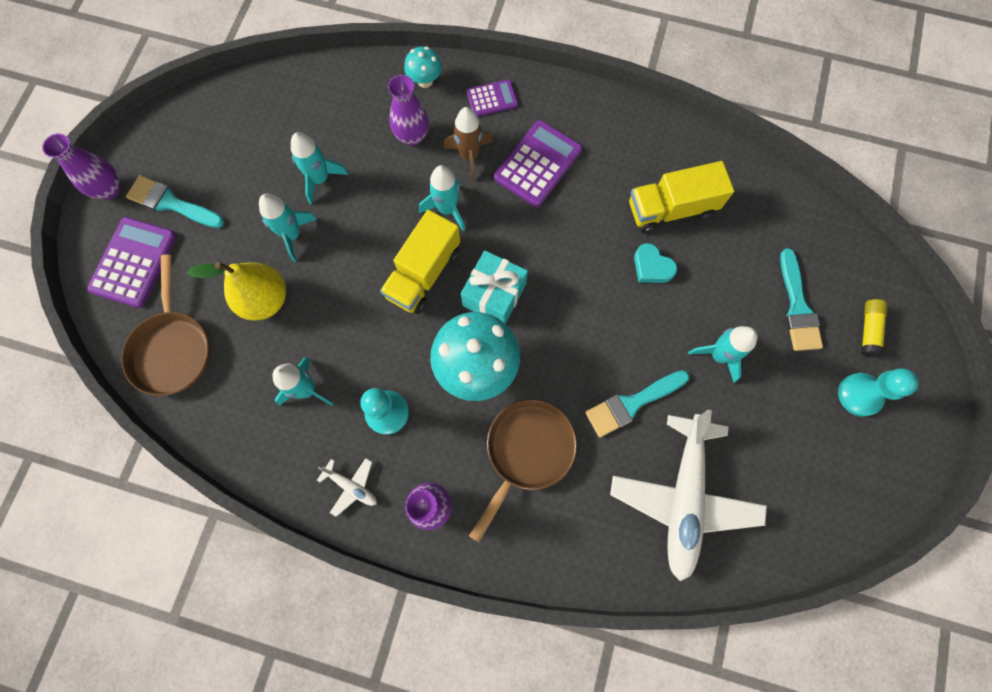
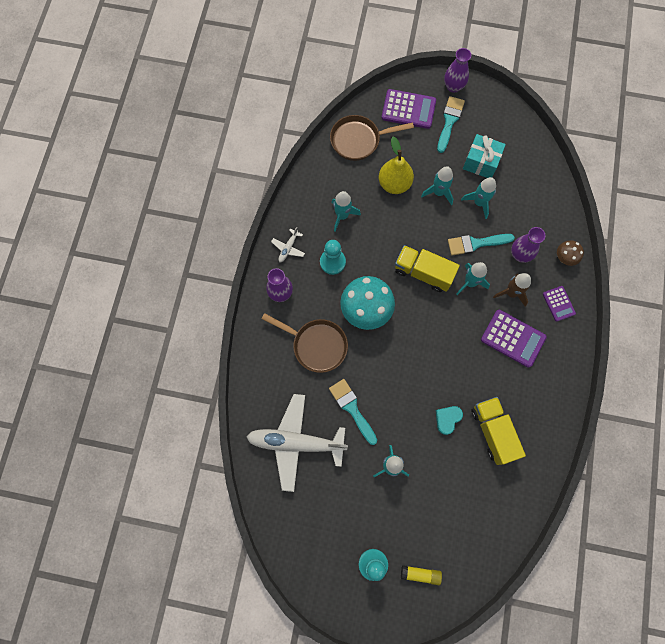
camera: 85 degrees right, 0 degrees up
(425, 81) = (564, 258): turquoise mushroom -> brown mushroom
(494, 295) = (414, 317): turquoise gift -> turquoise gift (481, 162)
(797, 307) = (431, 522): turquoise brush -> turquoise brush (476, 243)

